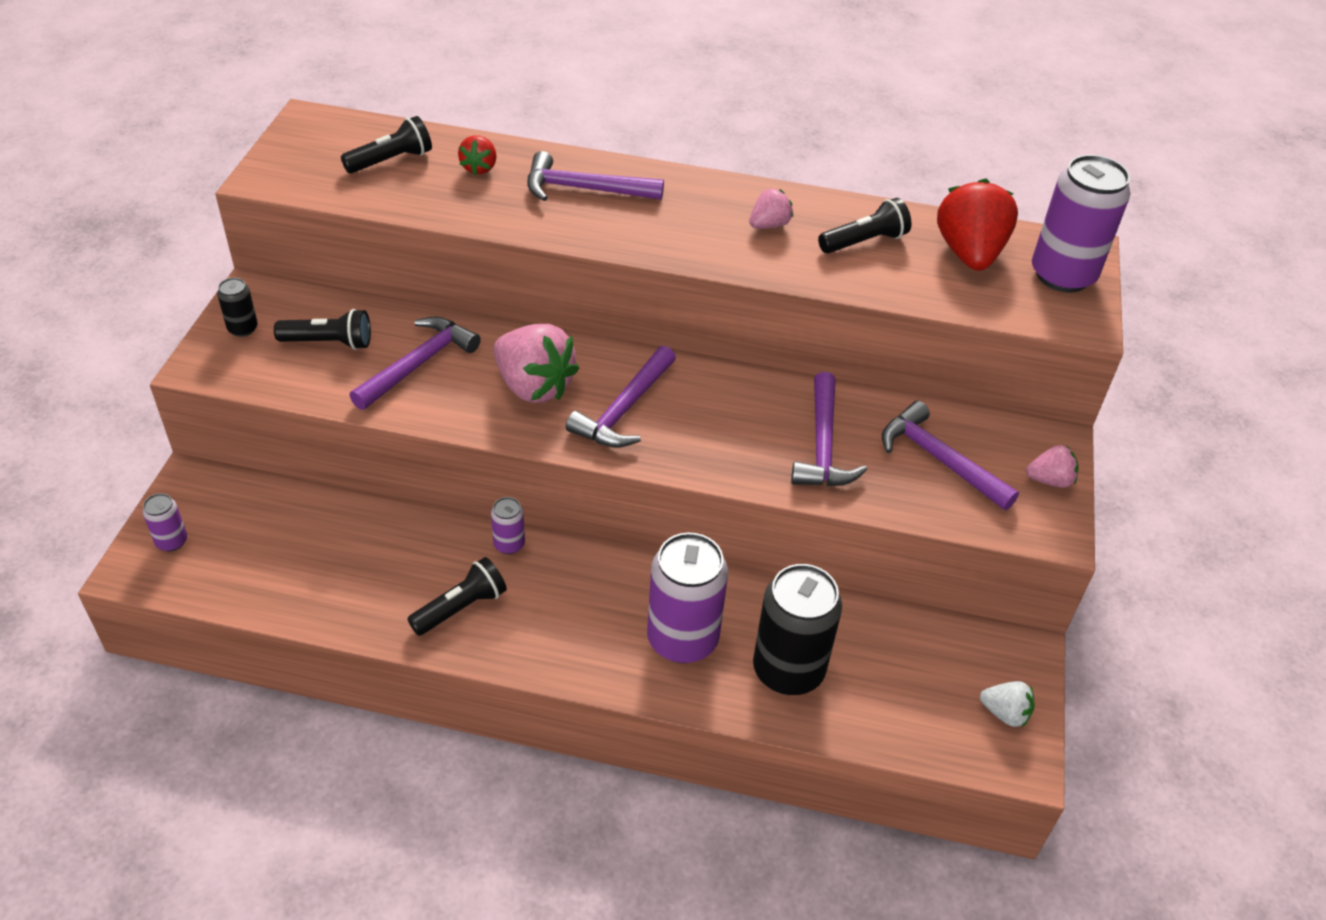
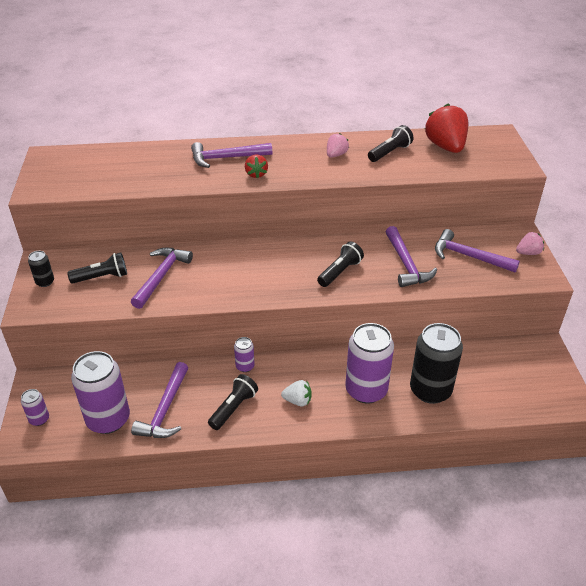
camera: 15 degrees left, 5 degrees down
(391, 160) = (107, 166): black flashlight -> black flashlight (340, 272)
(479, 168) = (161, 159): red strawberry -> red strawberry (256, 174)
(534, 386) = (234, 272): pink strawberry -> none
(624, 409) = (290, 272): purple hammer -> purple hammer (165, 409)
(1005, 713) = (550, 380): white strawberry -> white strawberry (298, 401)
(1062, 275) = (496, 147): purple can -> purple can (108, 419)

